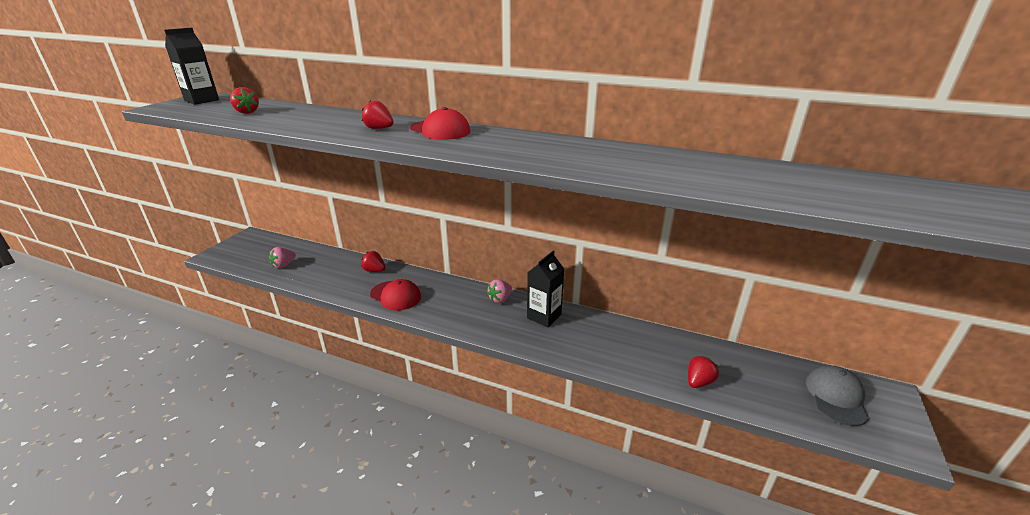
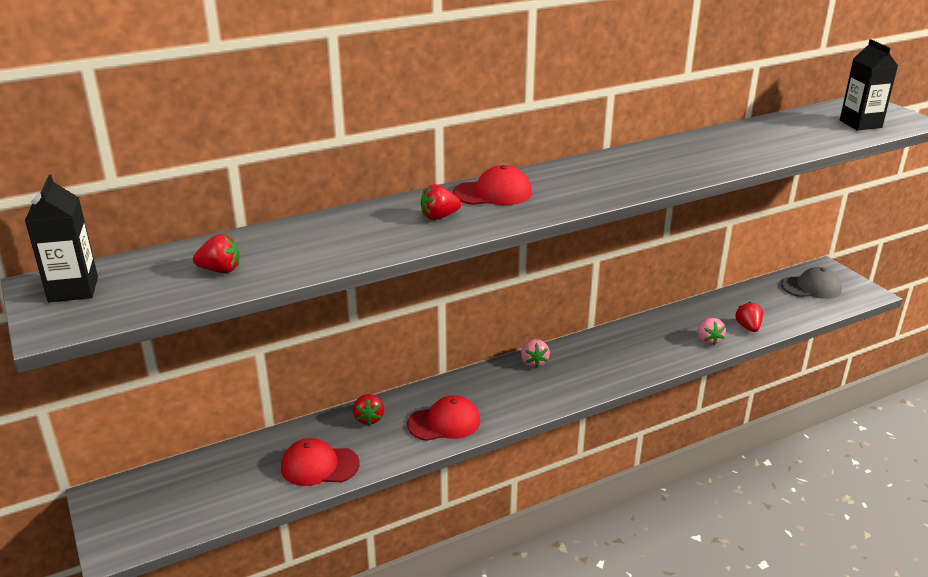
camera: 50 degrees left, 0 degrees up
(284, 265) = (249, 486): pink strawberry -> pink strawberry (708, 340)
(317, 276) = (319, 466): none -> red cap
(374, 270) = (369, 418): red strawberry -> red strawberry turned 75 degrees counterclockwise
(544, 316) = (590, 352): black carton -> black carton (860, 124)
(836, 397) = (811, 287): grey cap -> grey cap turned 120 degrees clockwise

